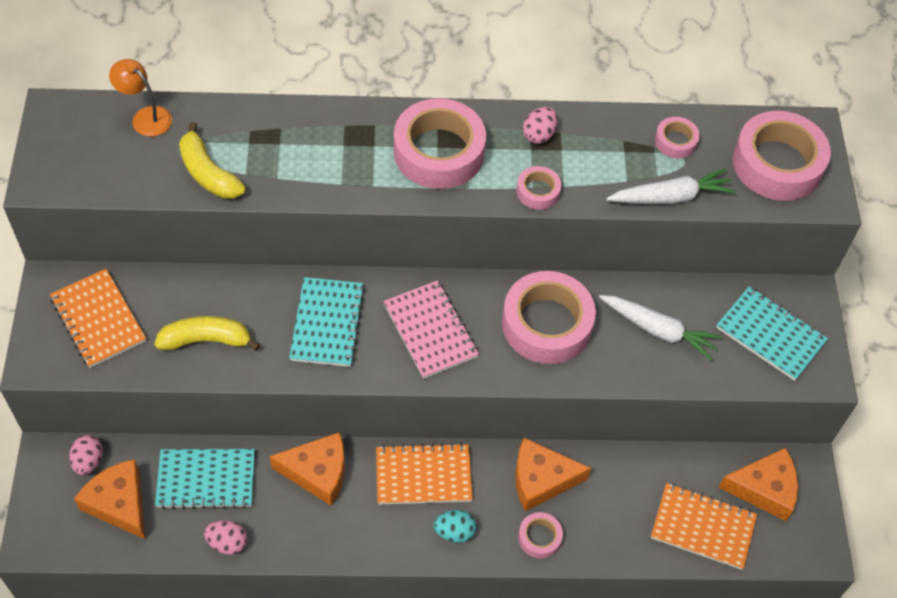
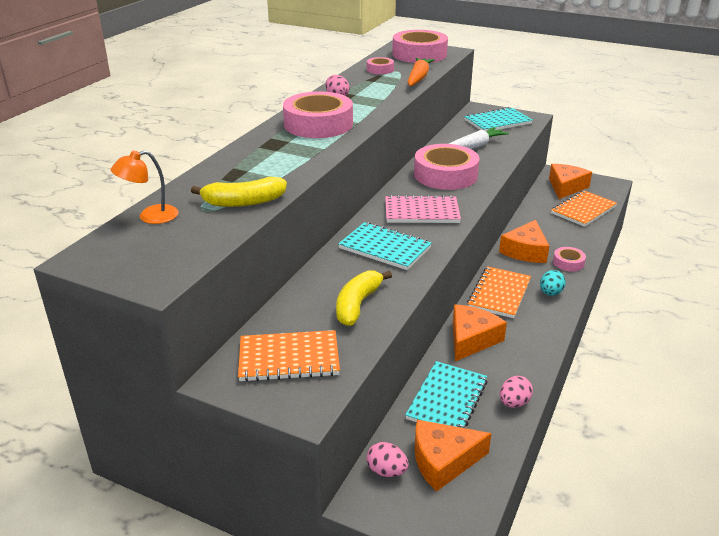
camera: 60 degrees left, 25 degrees down
(538, 191) = (381, 106): pink tape -> none
(671, 197) = (418, 78): white carrot -> orange carrot

